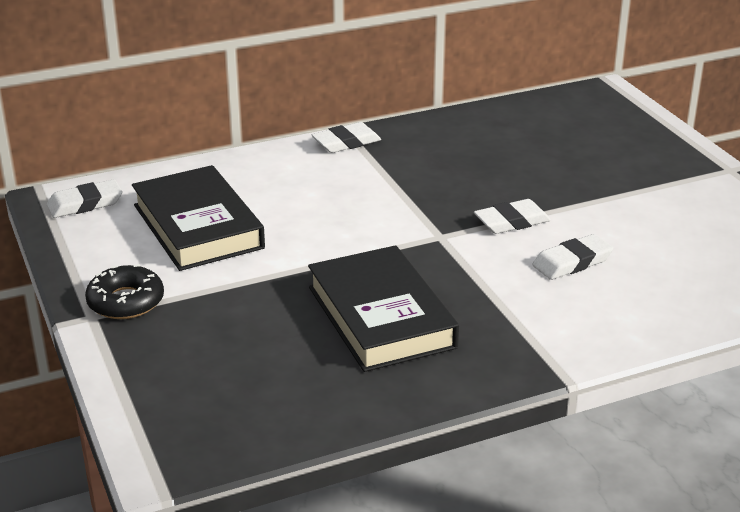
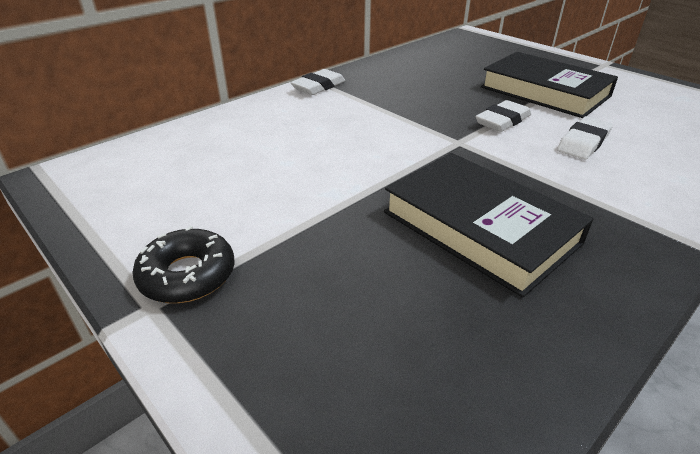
camera: 20 degrees left, 5 degrees up
(85, 204) = (95, 174): white eraser -> none
(197, 226) = (228, 174): black book -> black book (544, 92)

